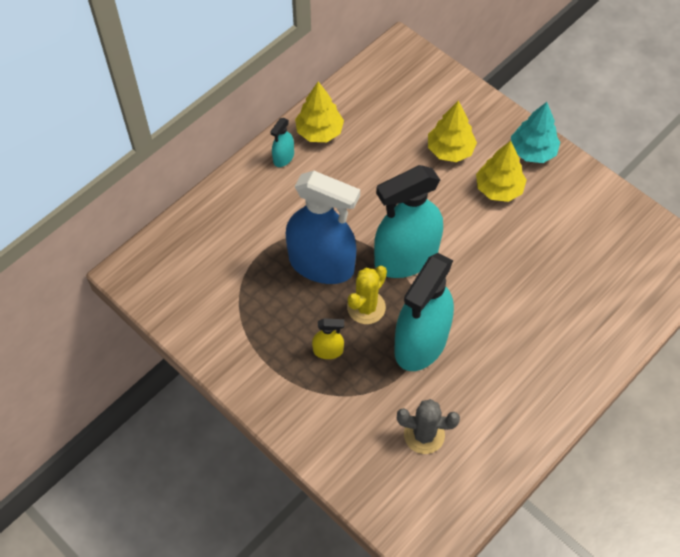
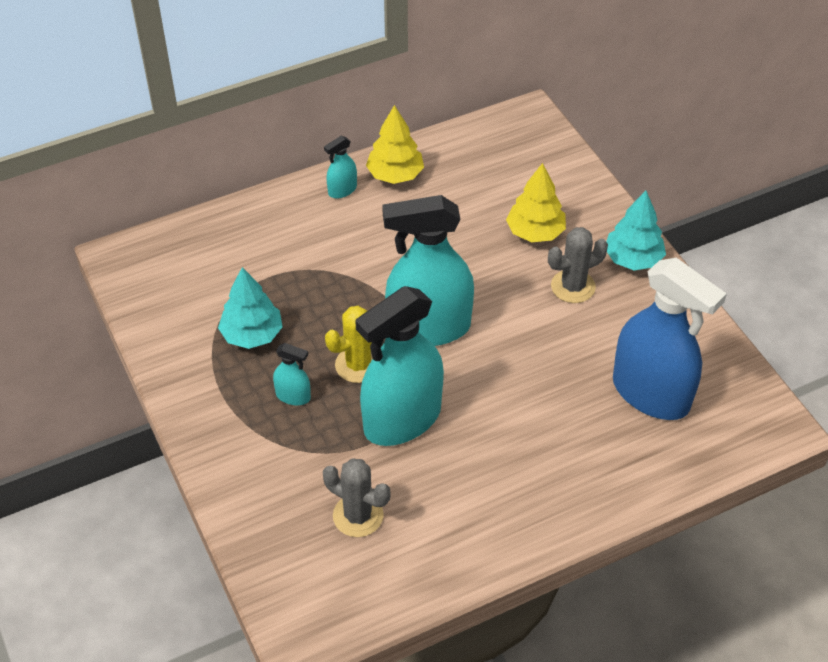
camera: 20 degrees right, 10 degrees down
(271, 308) = (252, 334): none -> turquoise tree
(321, 264) = (330, 307): blue spray bottle -> blue spray bottle (651, 393)
(328, 351) = (293, 396): yellow spray bottle -> turquoise spray bottle
(498, 188) = (573, 286): yellow tree -> grey cactus

